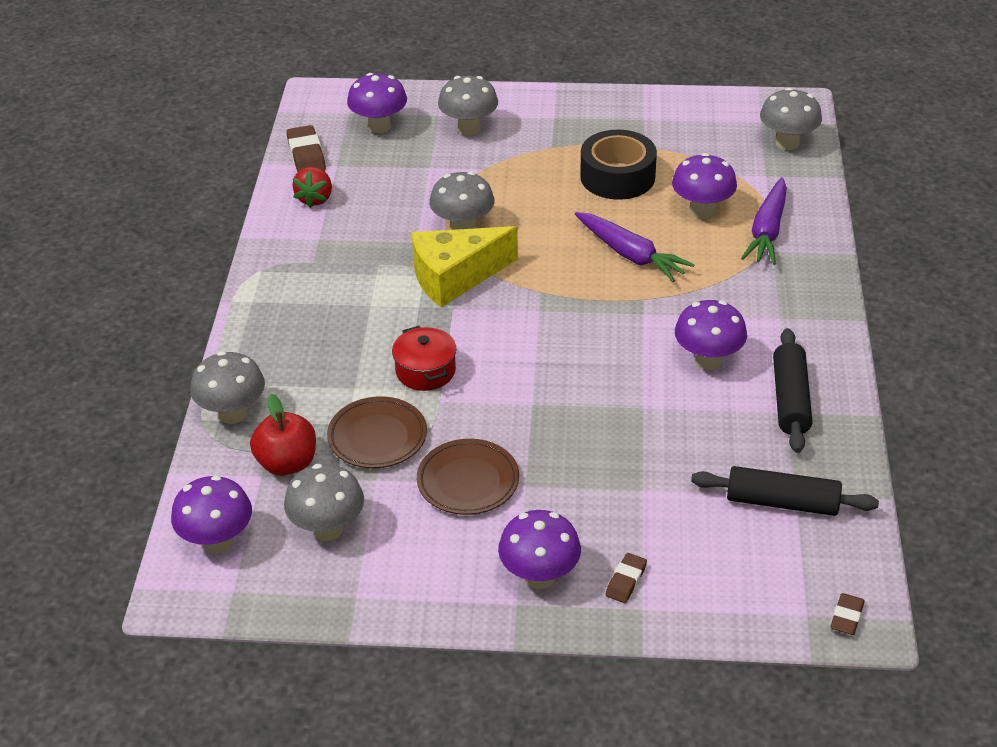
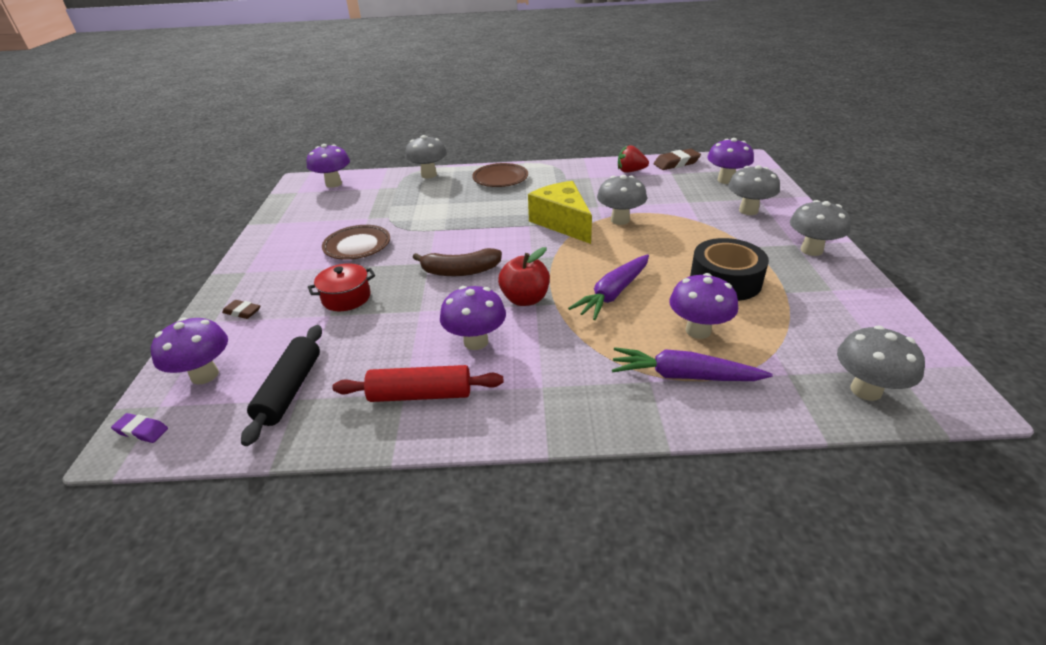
camera: 85 degrees right, 5 degrees down
(287, 463) = (386, 193): red apple -> red apple (525, 299)
(328, 529) = (332, 209): grey mushroom -> grey mushroom (811, 250)
(377, 437) = (403, 214): brown plate -> brown plate (500, 179)
(425, 371) = (463, 222): red pot -> red pot (346, 298)
(539, 576) = (263, 278): purple mushroom -> purple mushroom (205, 375)
(560, 373) = (460, 271): none -> brown banana
(790, 400) = (420, 394): black rolling pin -> red rolling pin
(846, 617) = (142, 431): brown eraser -> purple eraser

